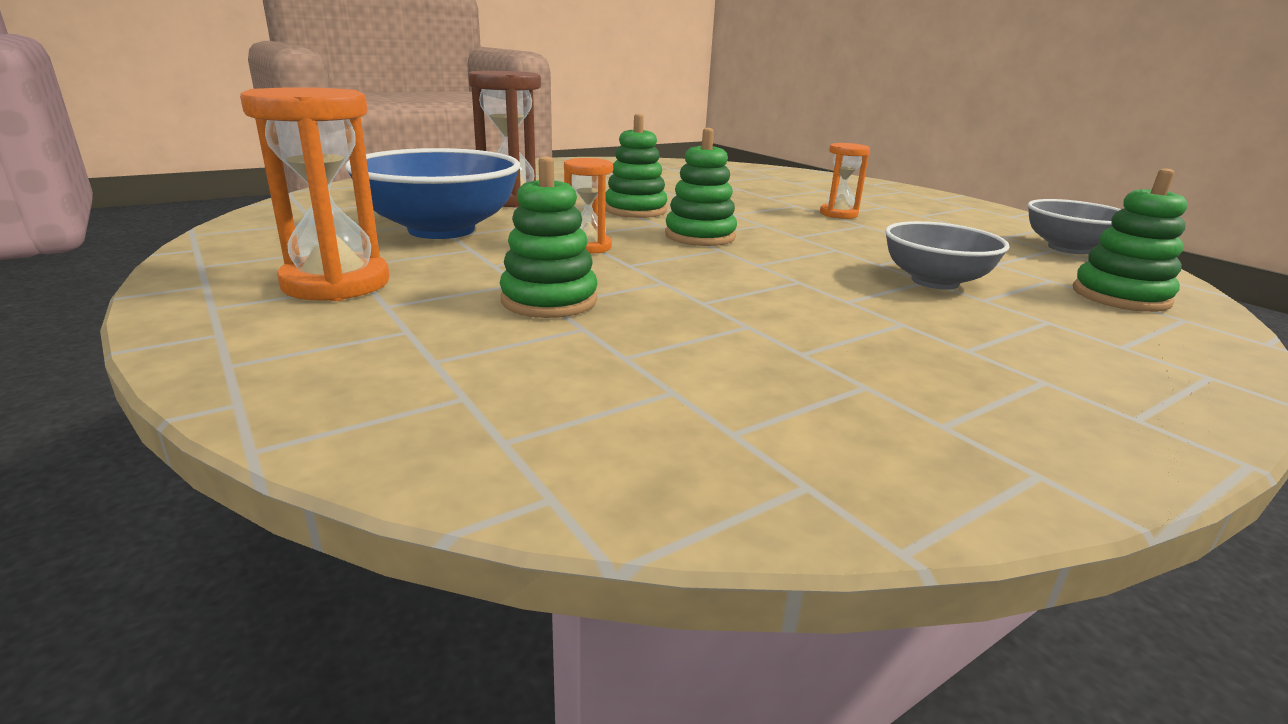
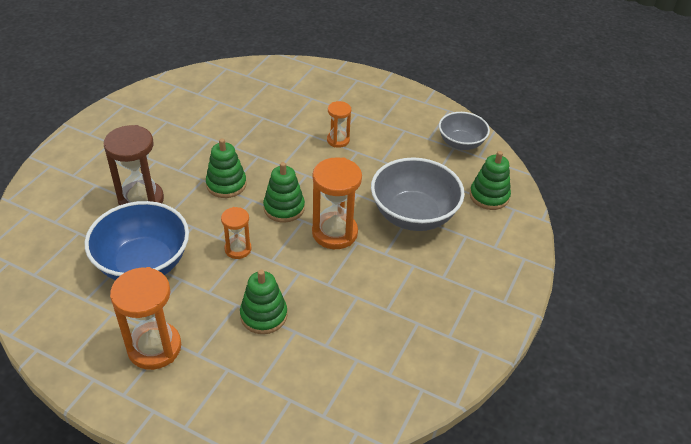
camera: 30 degrees left, 20 degrees up
(765, 266) = (334, 233): none -> orange hourglass
(934, 281) = (413, 215): grey bowl -> grey bowl, size x1.63

